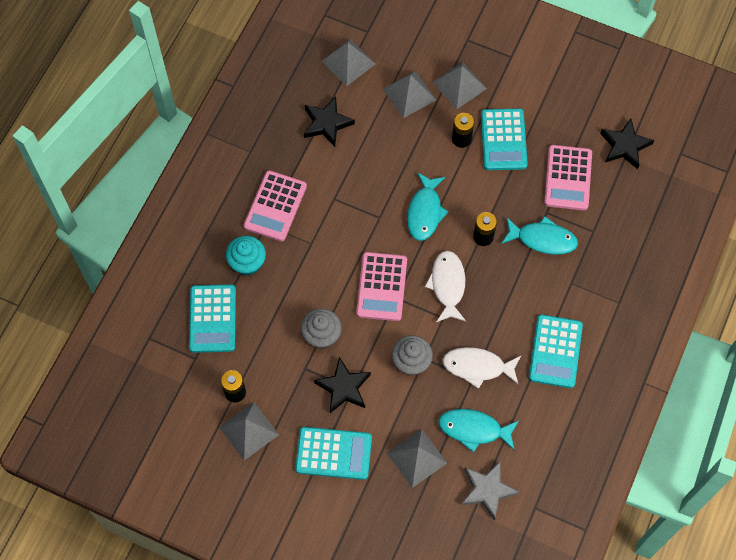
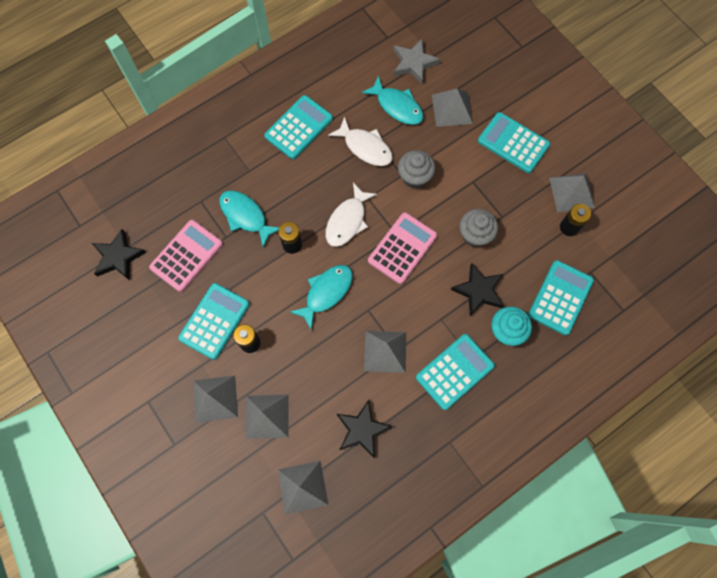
camera: 150 degrees left, 5 degrees up
(275, 206) = (455, 371): pink calculator -> turquoise calculator
(343, 387) = (479, 186): black star -> black star (478, 291)
(344, 191) = (385, 351): none -> grey pyramid

